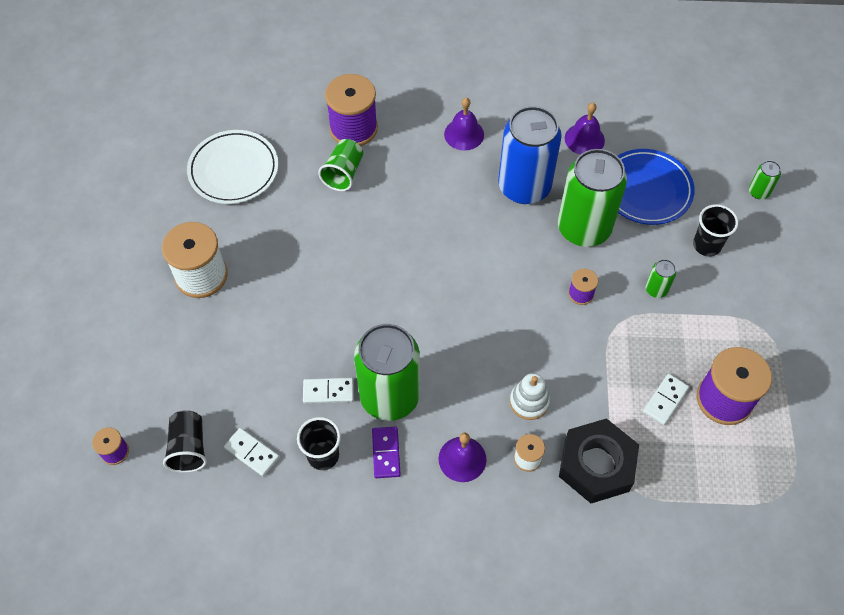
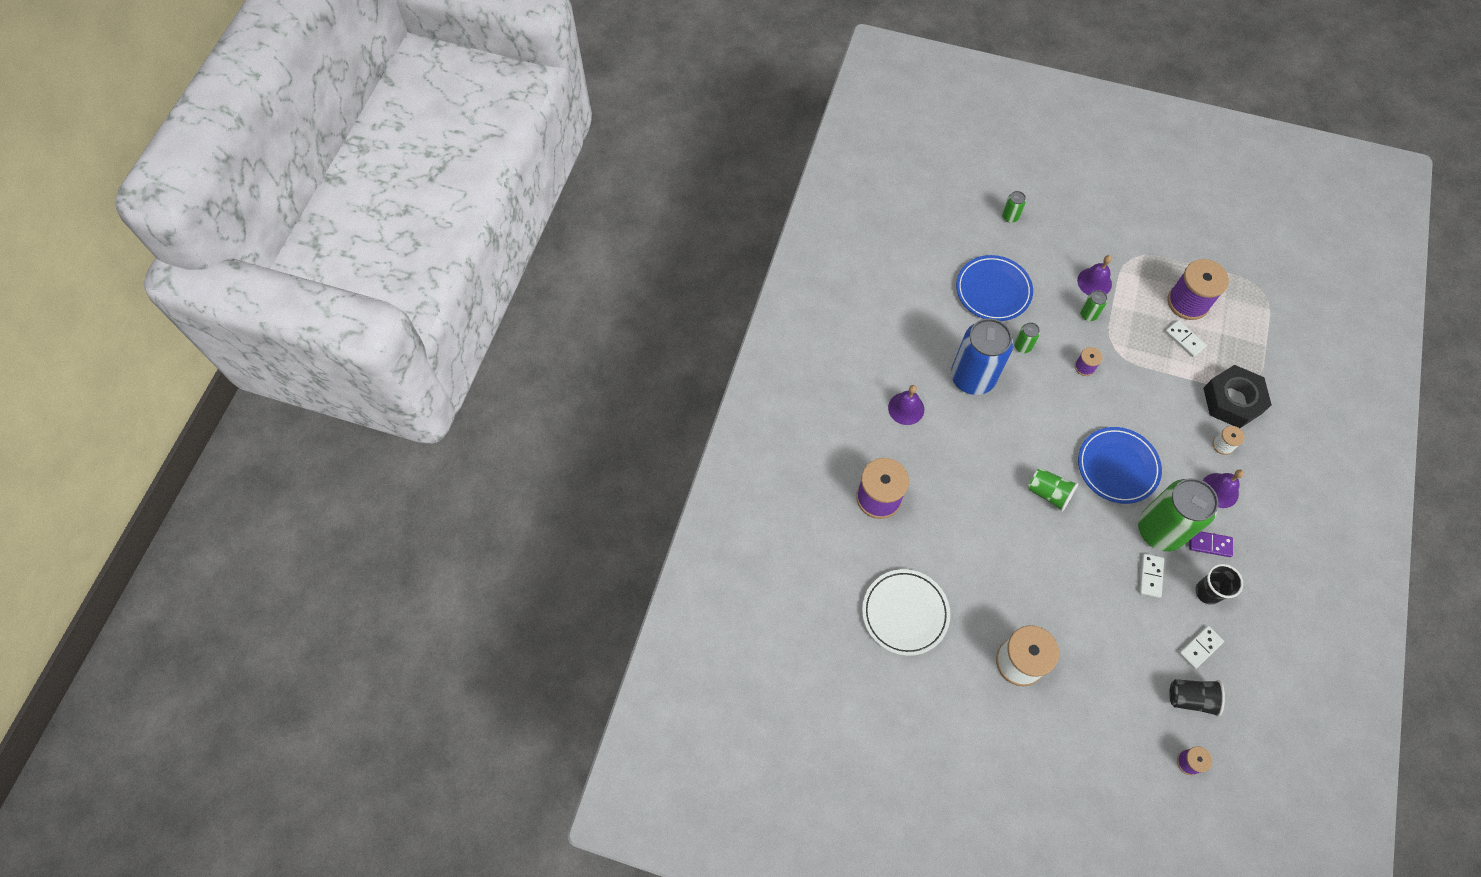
camera: 75 degrees left, 5 degrees up
(343, 173) = (929, 517): green cup -> green cup (1048, 493)
(458, 343) = (1117, 467): none -> blue plate
(529, 402) = (1176, 430): white stacking toy -> none
(584, 139) = (932, 318): purple bell -> purple bell (1094, 282)
(584, 228) = (1022, 346): green can -> green can, size x0.41
(706, 245) = (1053, 268): black cup -> none

